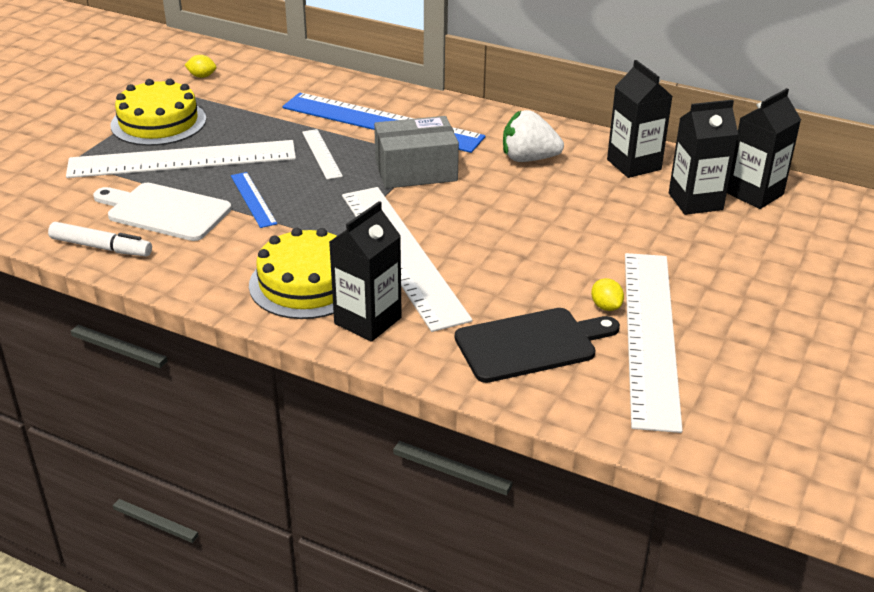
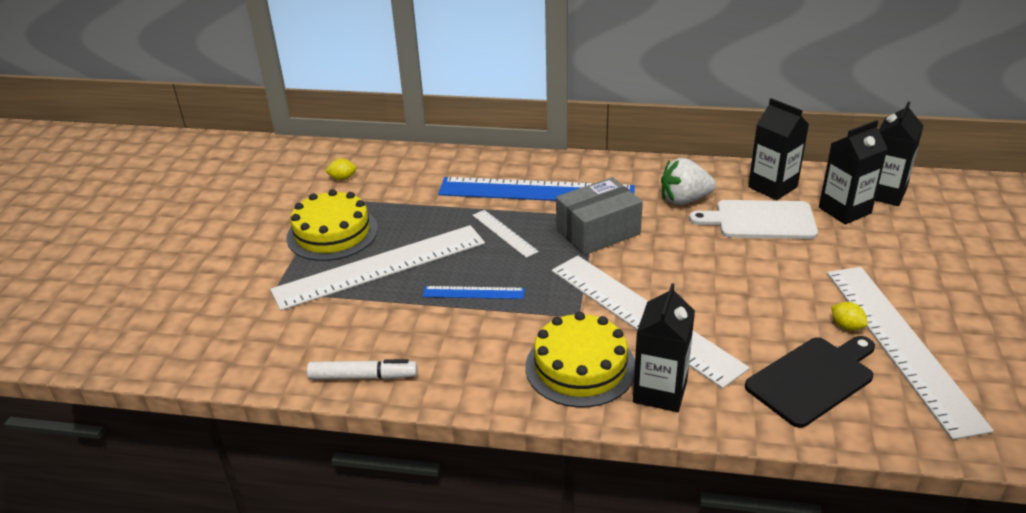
camera: 15 degrees left, 0 degrees up
(164, 211) = (399, 324): white cutting board -> white cutting board (760, 220)
(253, 199) = (473, 292): blue ruler -> blue ruler turned 45 degrees counterclockwise

